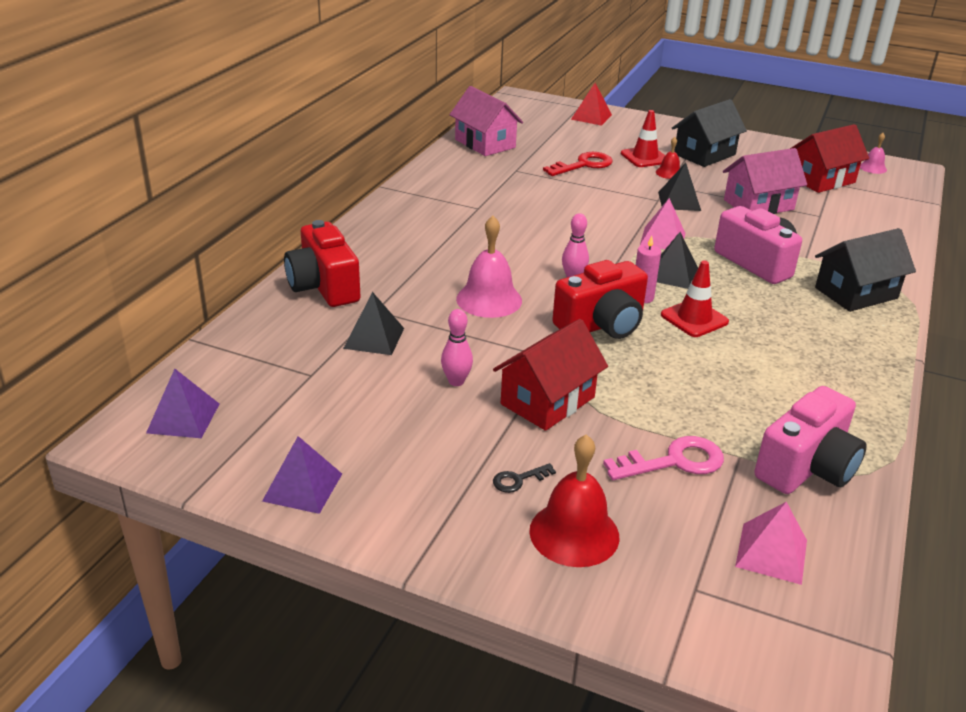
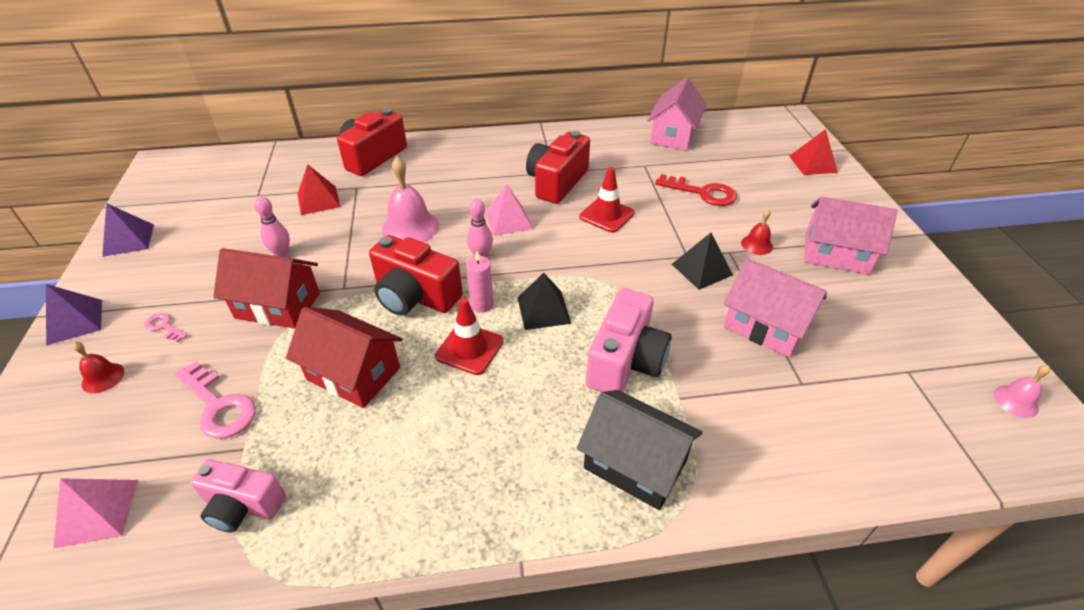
camera: 60 degrees right, 10 degrees up
(183, 418) = (187, 173): purple pyramid -> purple pyramid (75, 321)
(374, 338) = (318, 200): black pyramid -> red pyramid
(497, 212) = (557, 182): none -> red camera
(518, 480) = (164, 327): black key -> pink key
(574, 533) = (103, 377): red bell -> red bell, size x0.52
(645, 157) = (770, 220): red traffic cone -> red traffic cone (606, 215)
(662, 239) = (608, 283): pink pyramid -> pink pyramid (508, 220)
(704, 154) = (836, 254): black house -> pink house
(807, 467) = (243, 506): pink camera -> pink camera, size x0.66
(822, 180) = (904, 361): red house -> red house (353, 374)

